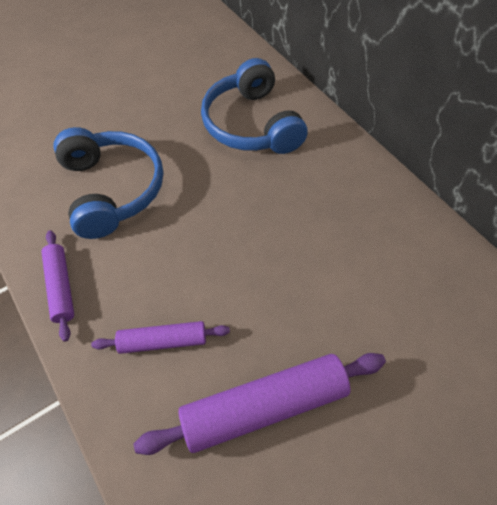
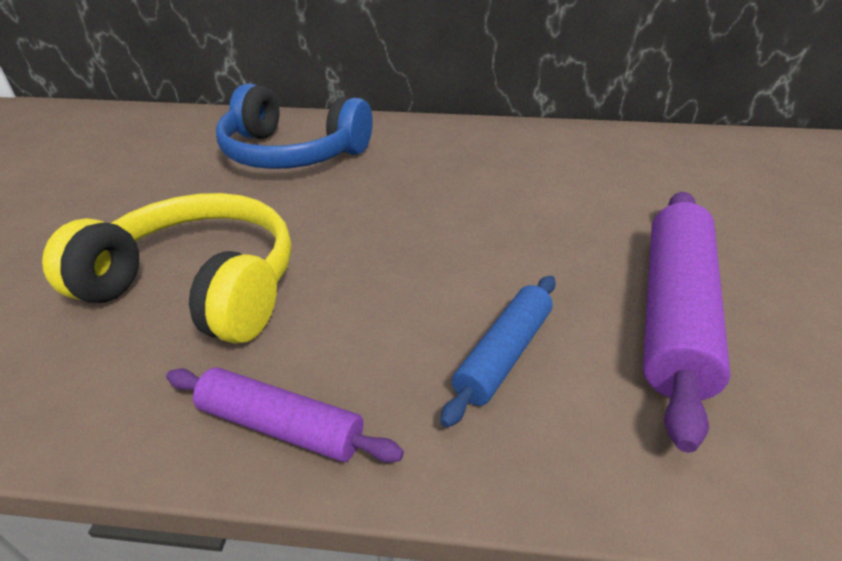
camera: 50 degrees left, 20 degrees down
(112, 189) = (199, 286): blue headphones -> yellow headphones
(163, 341) = (503, 354): purple rolling pin -> blue rolling pin

